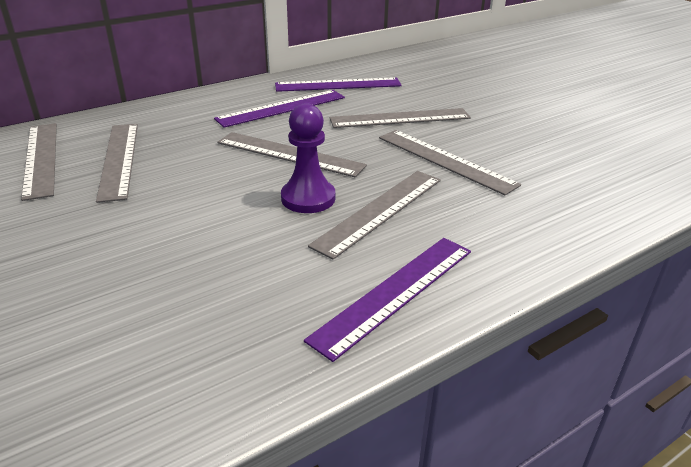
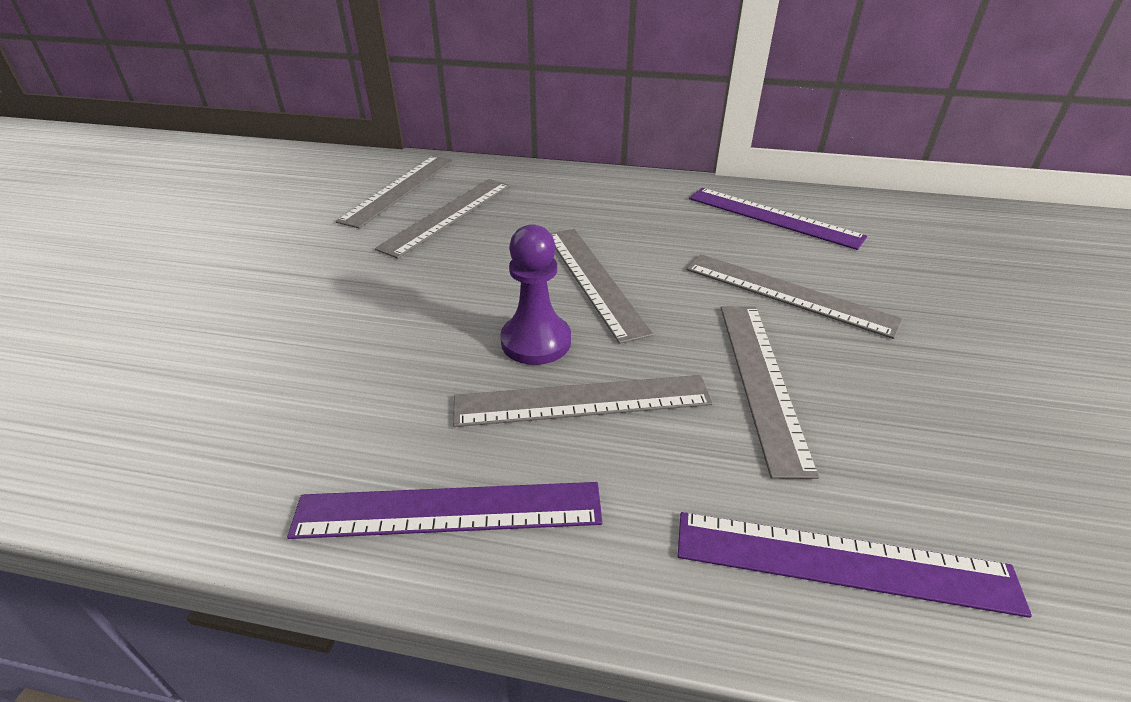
camera: 45 degrees right, 5 degrees up
(281, 108) = (665, 222): purple ruler -> purple ruler (843, 562)

